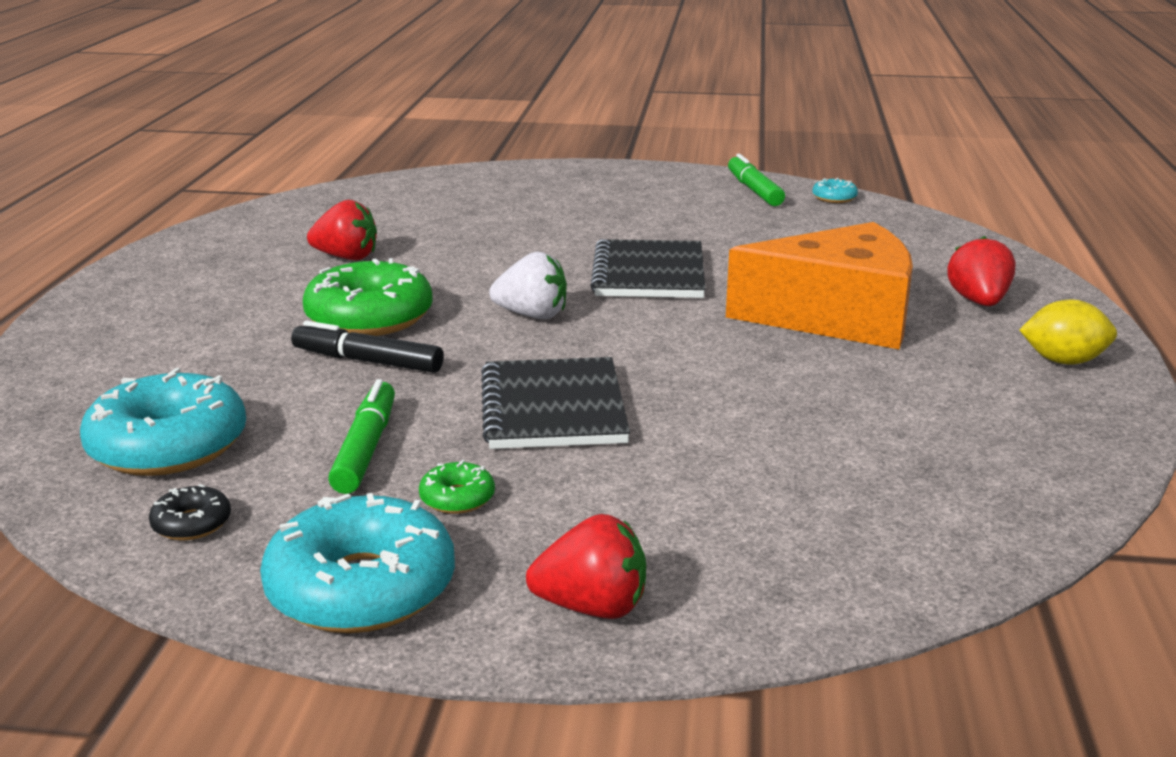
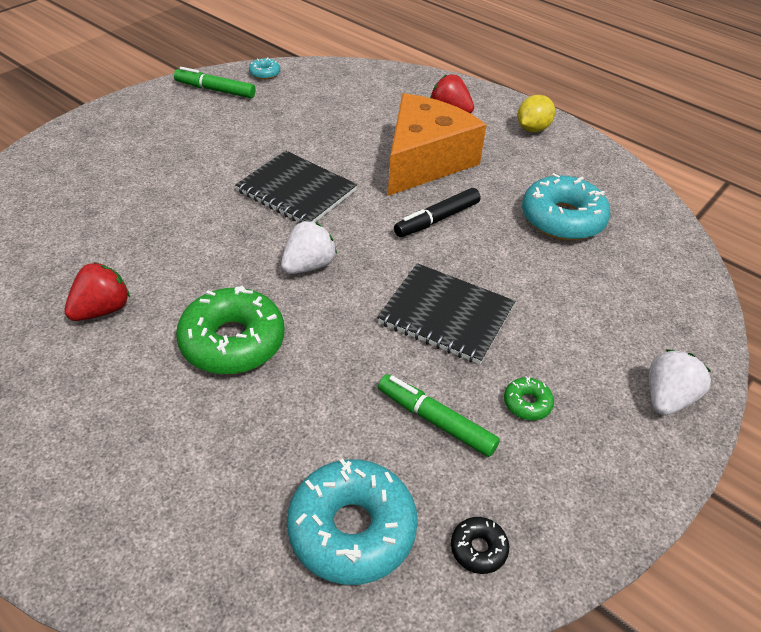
camera: 60 degrees left, 20 degrees up
(361, 588) = (603, 486): turquoise donut -> turquoise donut (562, 219)
(367, 361) = (306, 371): black marker -> black marker (437, 219)
(592, 607) = (667, 398): red strawberry -> white strawberry

